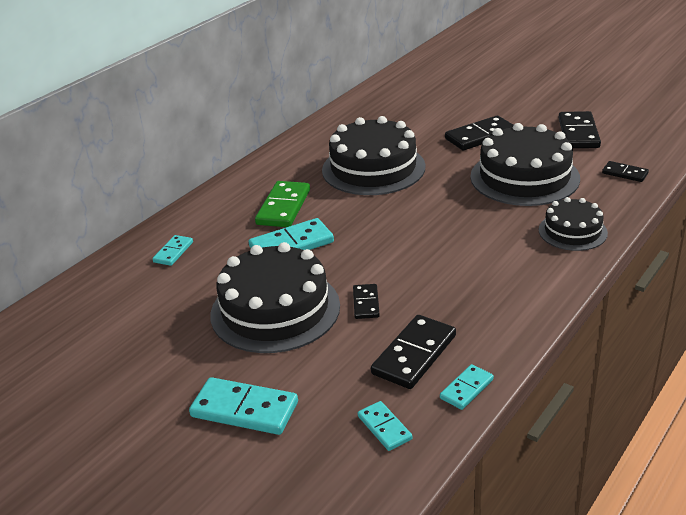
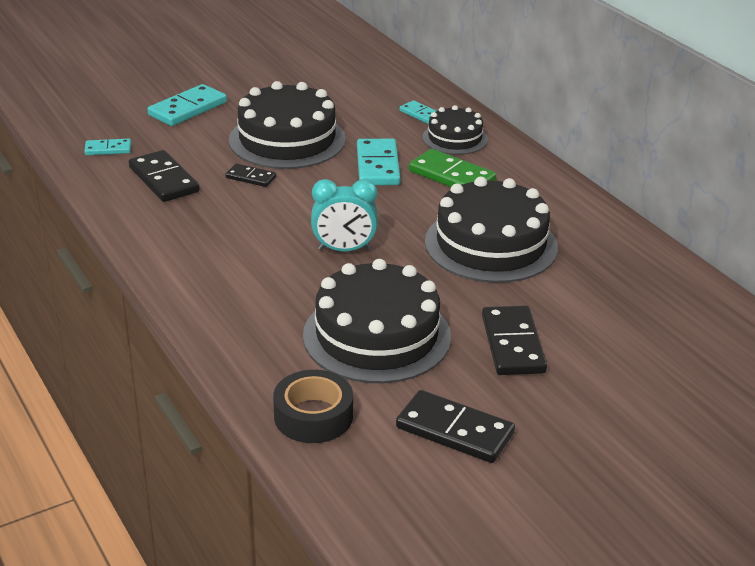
camera: 110 degrees right, 0 degrees up
(437, 219) = (344, 250): none -> turquoise clock
(466, 389) = (102, 188): turquoise domino -> none
(572, 231) = (237, 320): black cake -> black cake (455, 138)
(625, 173) = (313, 416): black domino -> black tape

